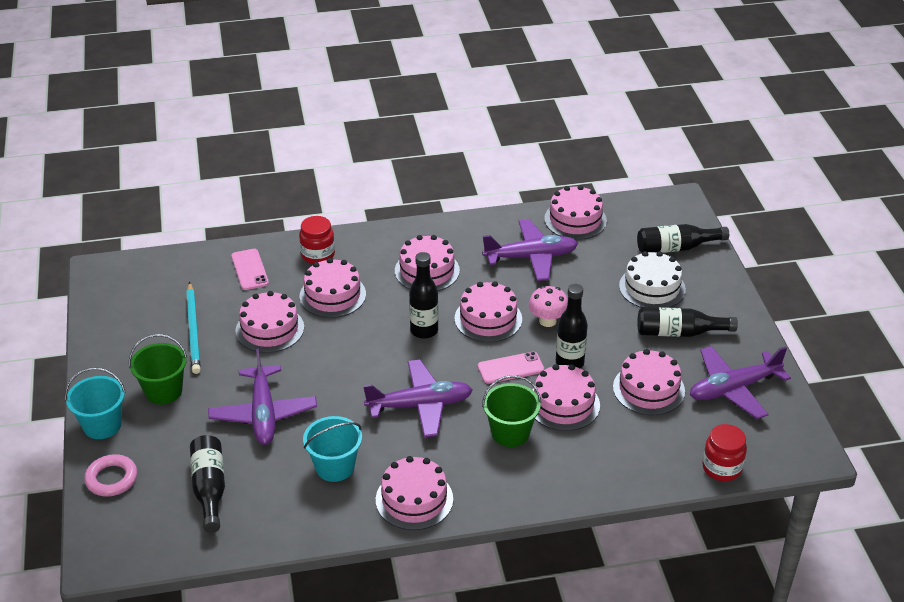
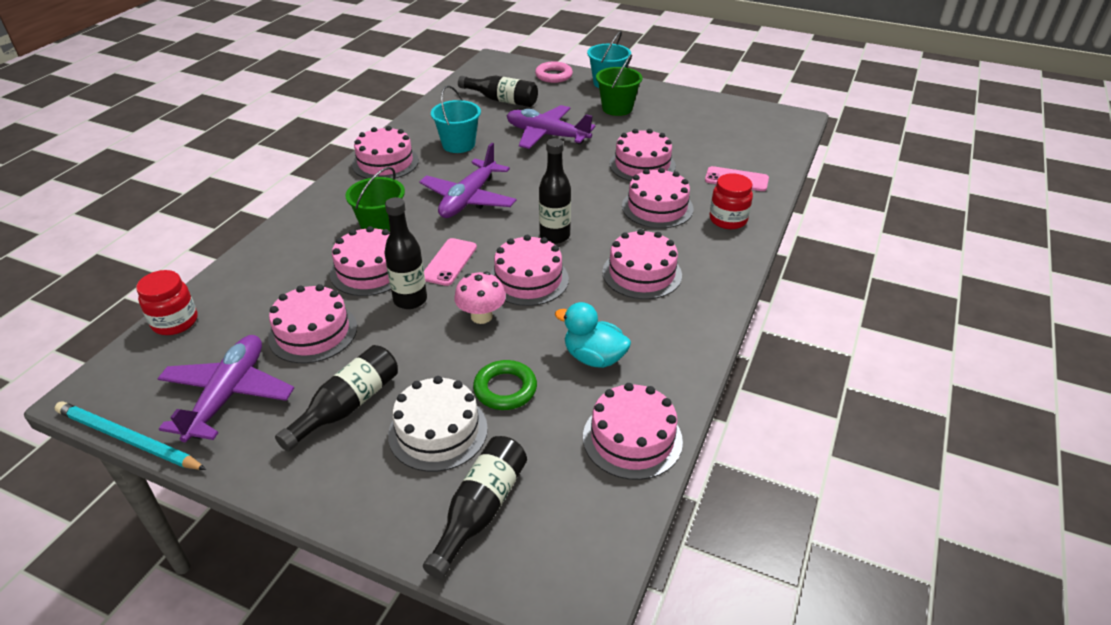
camera: 125 degrees right, 0 degrees up
(193, 330) = (676, 135): turquoise pencil -> turquoise pencil (128, 439)
(531, 257) = (594, 357): purple plane -> turquoise duck
(594, 279) = (505, 389): none -> green ring

